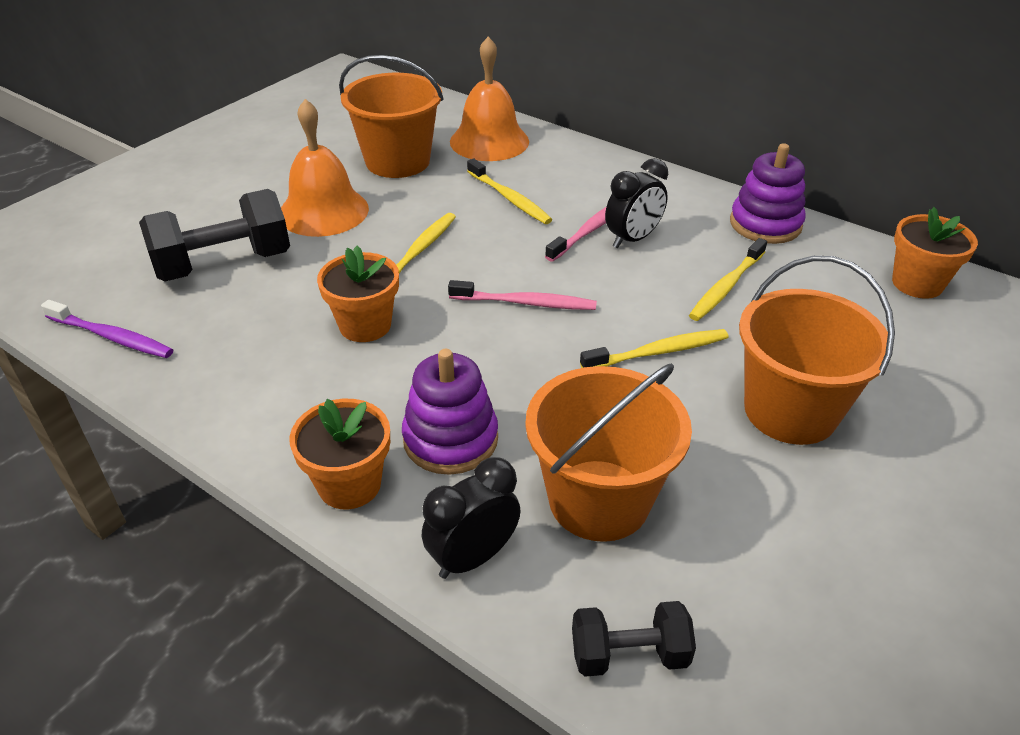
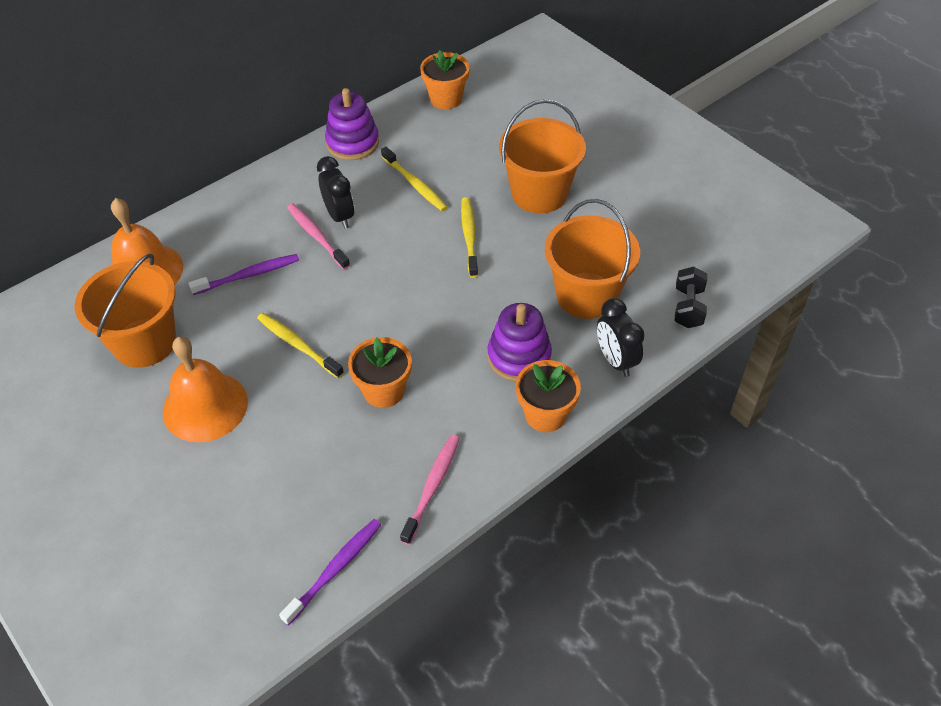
camera: 75 degrees left, 10 degrees up
(224, 264) = (259, 486): black dumbbell -> none
(509, 198) = (248, 275): yellow toothbrush -> purple toothbrush
(526, 303) = (392, 292): pink toothbrush -> pink toothbrush (432, 487)

